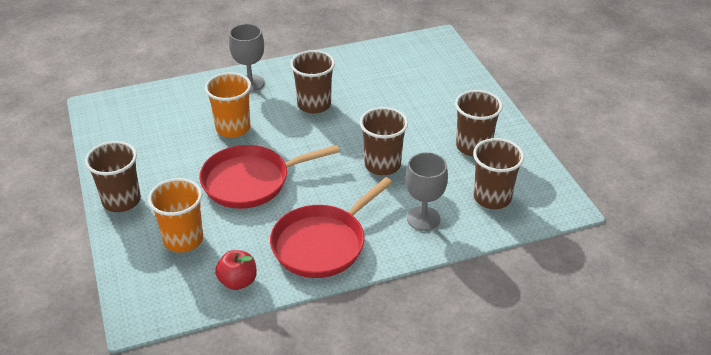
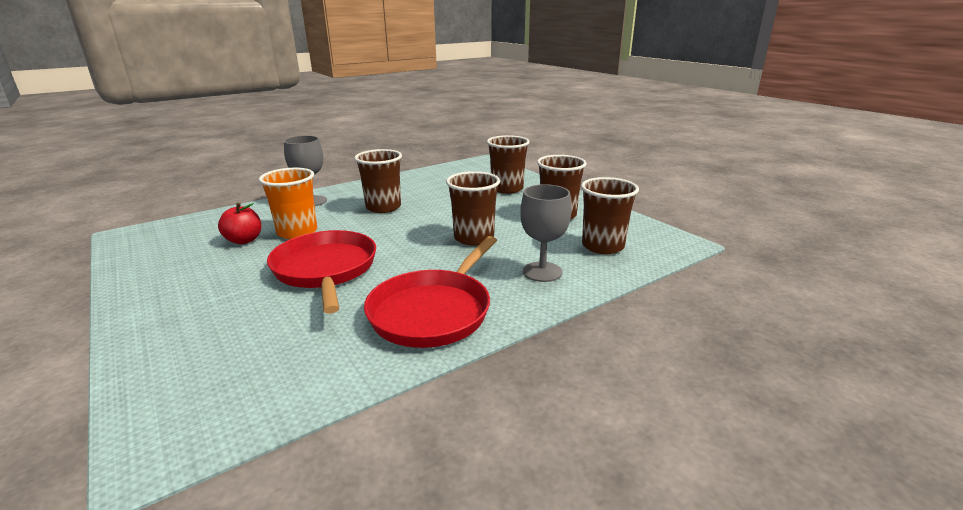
camera: 15 degrees left, 15 degrees down
(121, 200) = (148, 310): brown cup -> brown cup (507, 189)
(183, 239) = (239, 337): orange cup -> none
(238, 281) = (326, 371): red apple -> red apple (244, 240)
(250, 181) = (325, 269): red pan -> red pan turned 105 degrees clockwise

